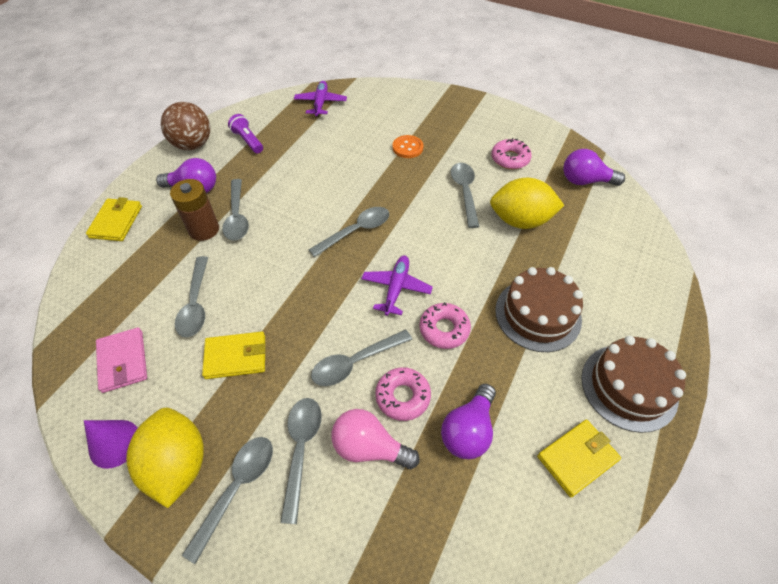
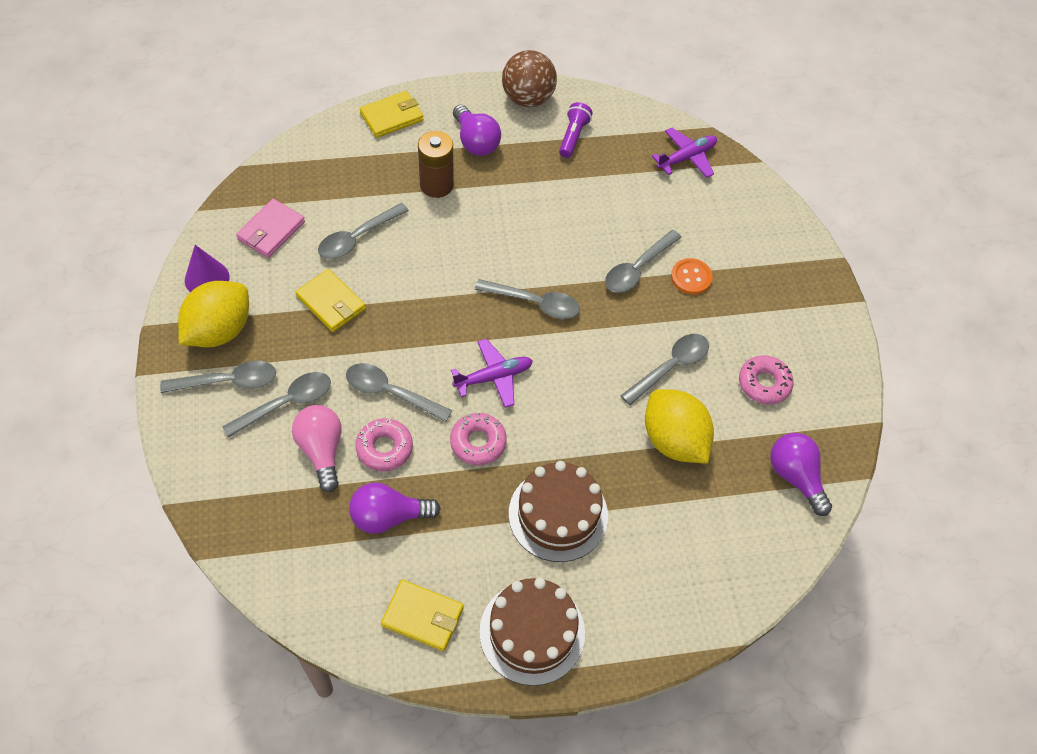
camera: 50 degrees right, 5 degrees up
(237, 216) = (472, 198): grey spoon -> grey spoon (638, 268)

